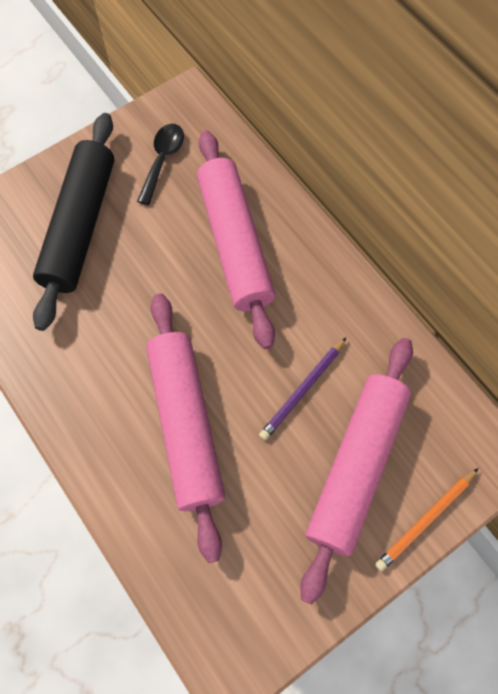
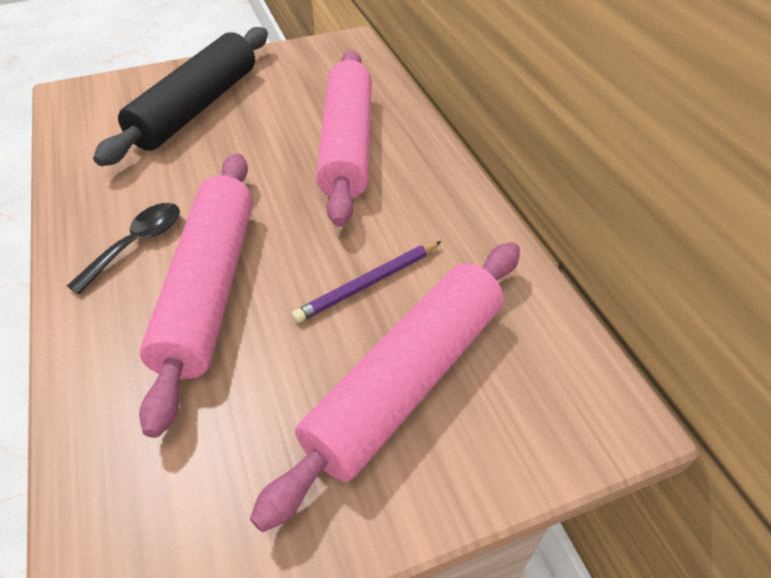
camera: 15 degrees right, 20 degrees down
(162, 160) = (304, 77): black spoon -> black spoon (137, 244)
(425, 519) = (487, 471): orange pencil -> none

